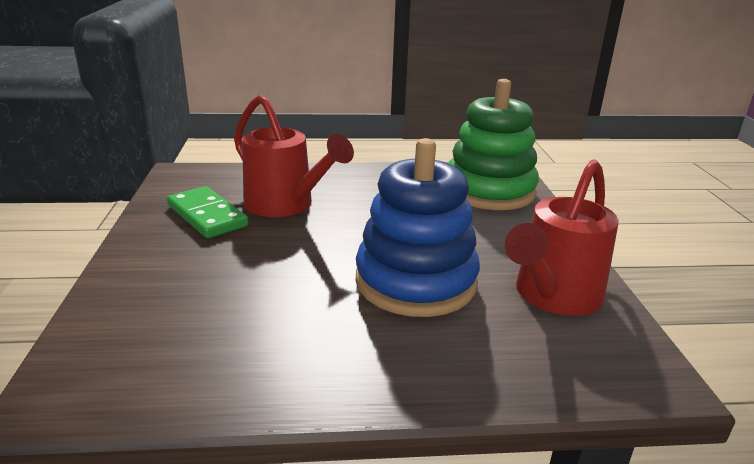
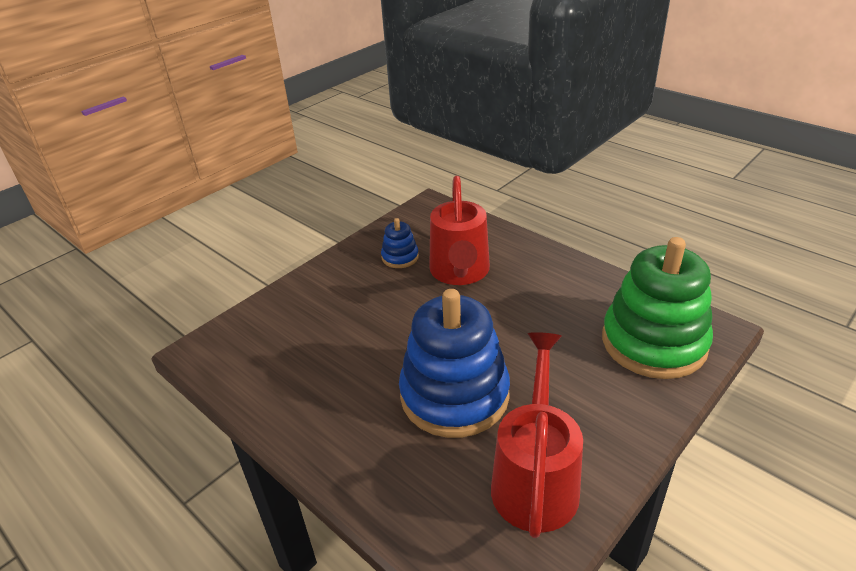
camera: 50 degrees right, 10 degrees up
(207, 215) = (400, 257): green domino -> blue stacking toy
(553, 296) = (535, 478): red watering can -> red watering can turned 105 degrees clockwise

